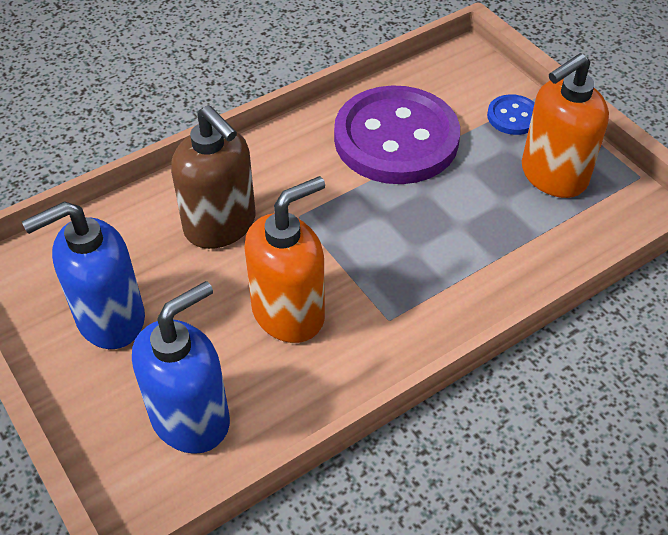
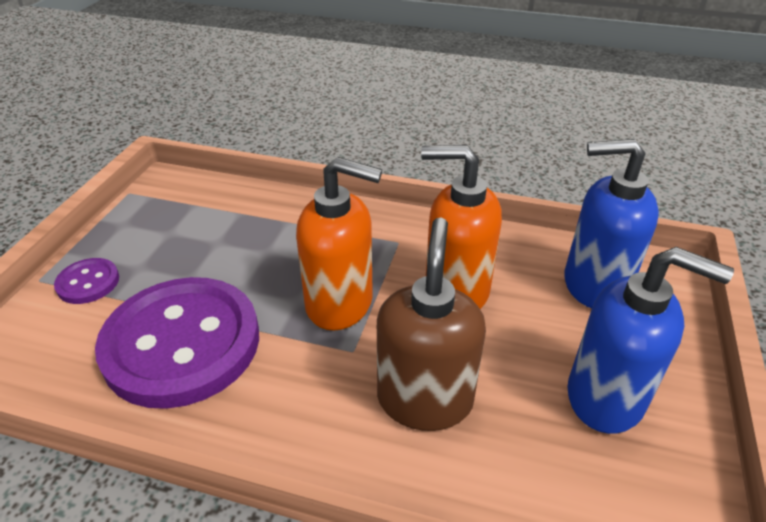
camera: 130 degrees left, 10 degrees down
(513, 116) = (88, 282): blue button -> purple button
(553, 175) = (161, 230): orange soap dispenser -> orange soap dispenser (340, 303)

